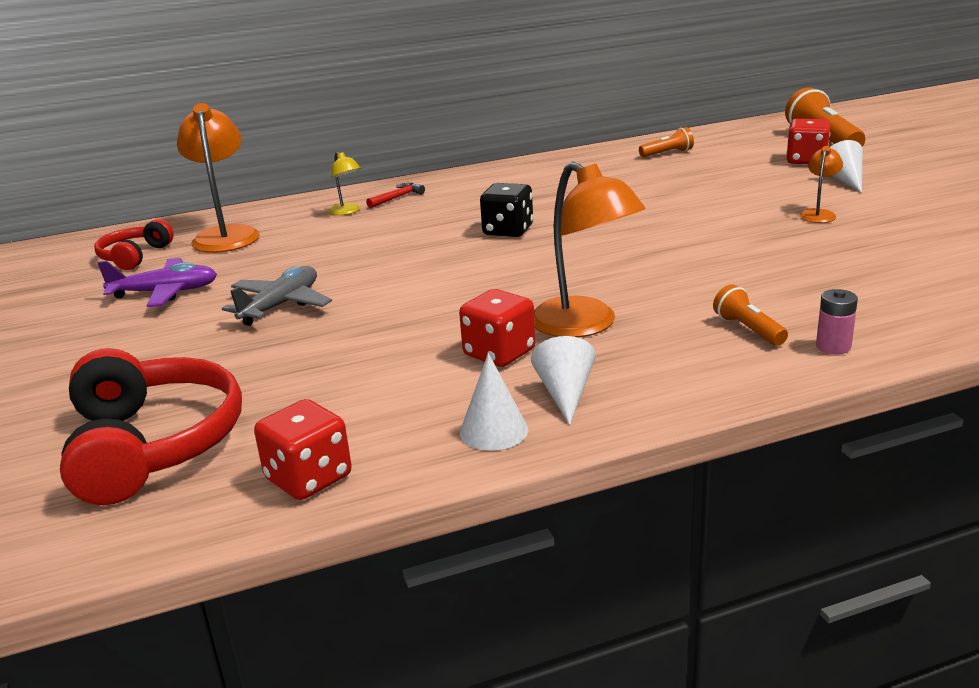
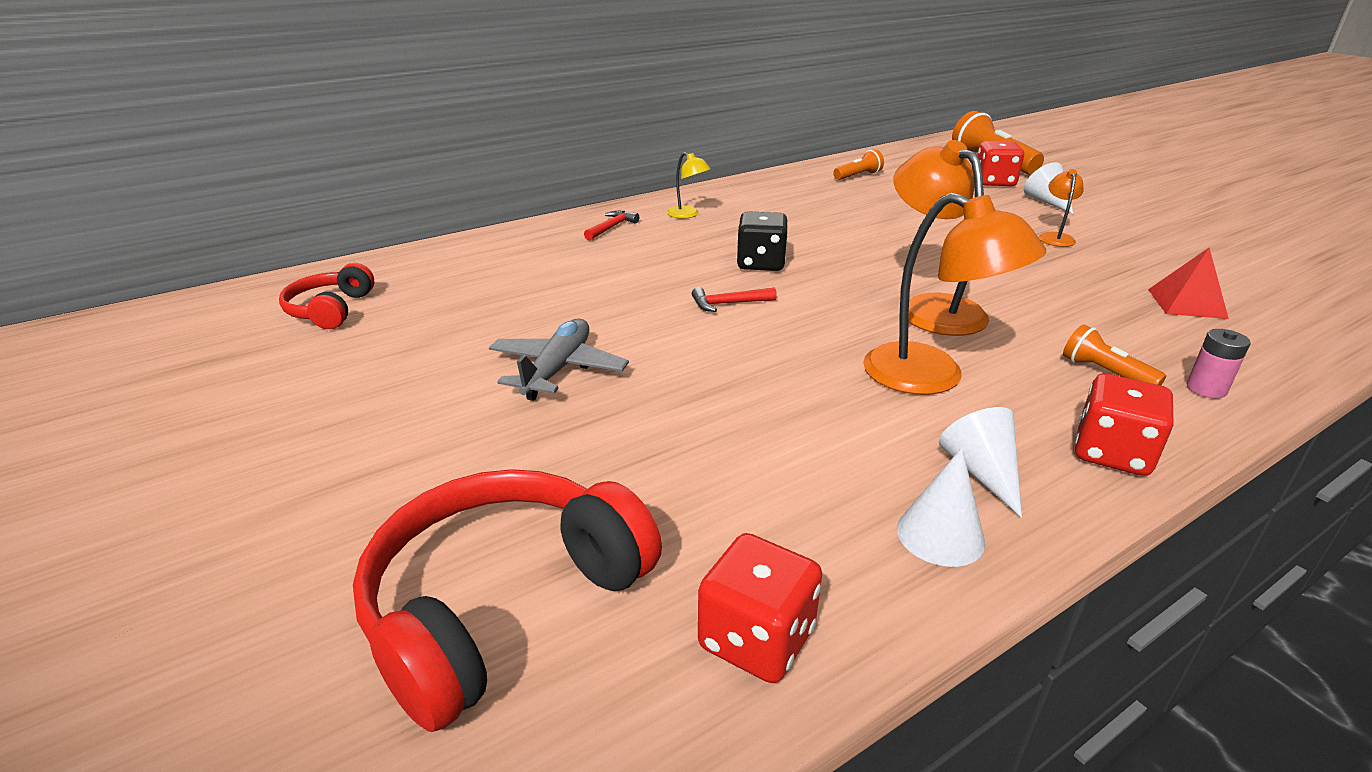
camera: 15 degrees left, 5 degrees up
(153, 445) = (502, 603): red headphones -> red headphones turned 105 degrees counterclockwise
(165, 292) = (397, 358): purple plane -> none
(226, 235) = (435, 277): orange lamp -> orange lamp (930, 308)
(347, 212) = (565, 245): yellow lamp -> yellow lamp (688, 215)
(454, 262) = (728, 304): none -> red hammer
(499, 353) = (864, 420): red dice -> red dice (1112, 453)
(894, 276) = (1186, 303): none -> red pyramid

